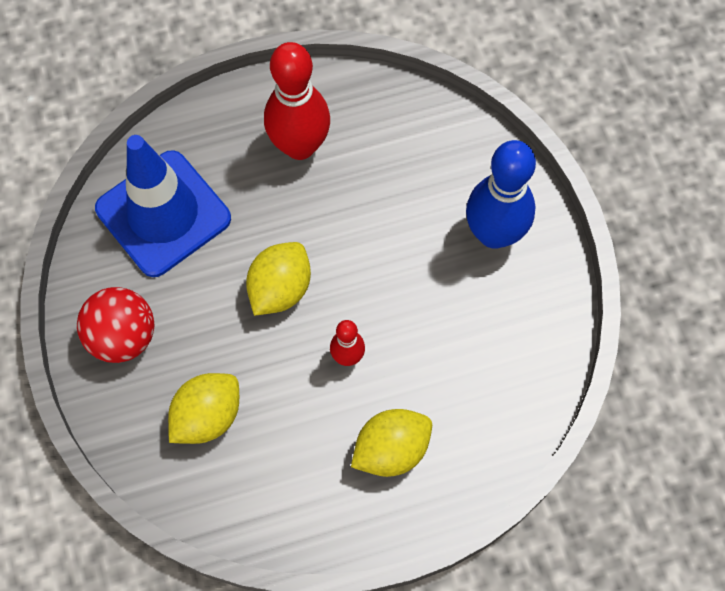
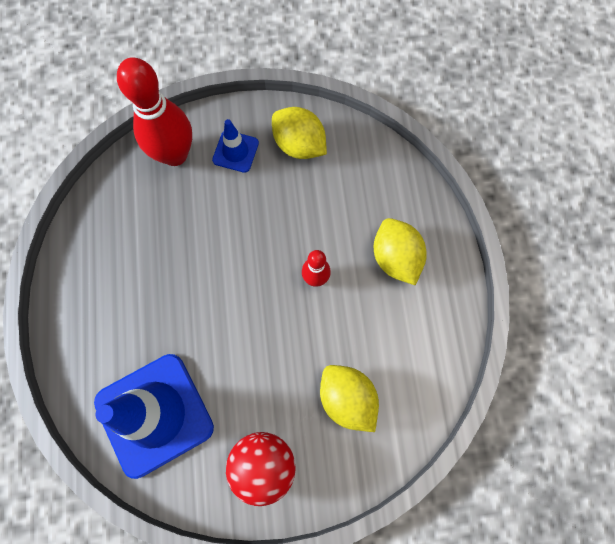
camera: 80 degrees left, 5 degrees up
(280, 288) = (247, 322): yellow lemon -> yellow lemon (299, 145)
(300, 146) = (120, 286): red bowling pin -> red bowling pin (175, 154)
(494, 234) = (235, 151): blue bowling pin -> blue traffic cone

